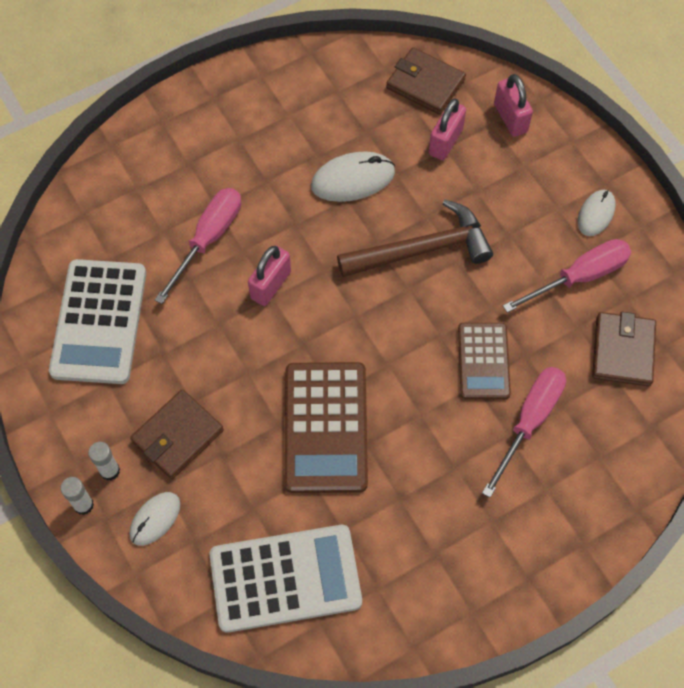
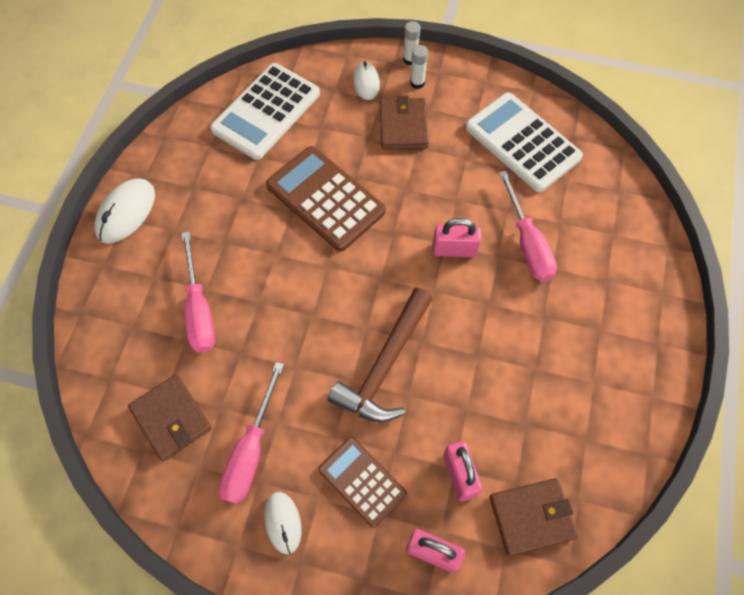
camera: 135 degrees right, 0 degrees up
(270, 285) = (454, 250): pink padlock -> pink padlock turned 75 degrees counterclockwise
(353, 179) = (489, 374): white mouse -> white mouse (126, 212)
(483, 361) = (265, 323): brown calculator -> brown calculator (362, 481)

